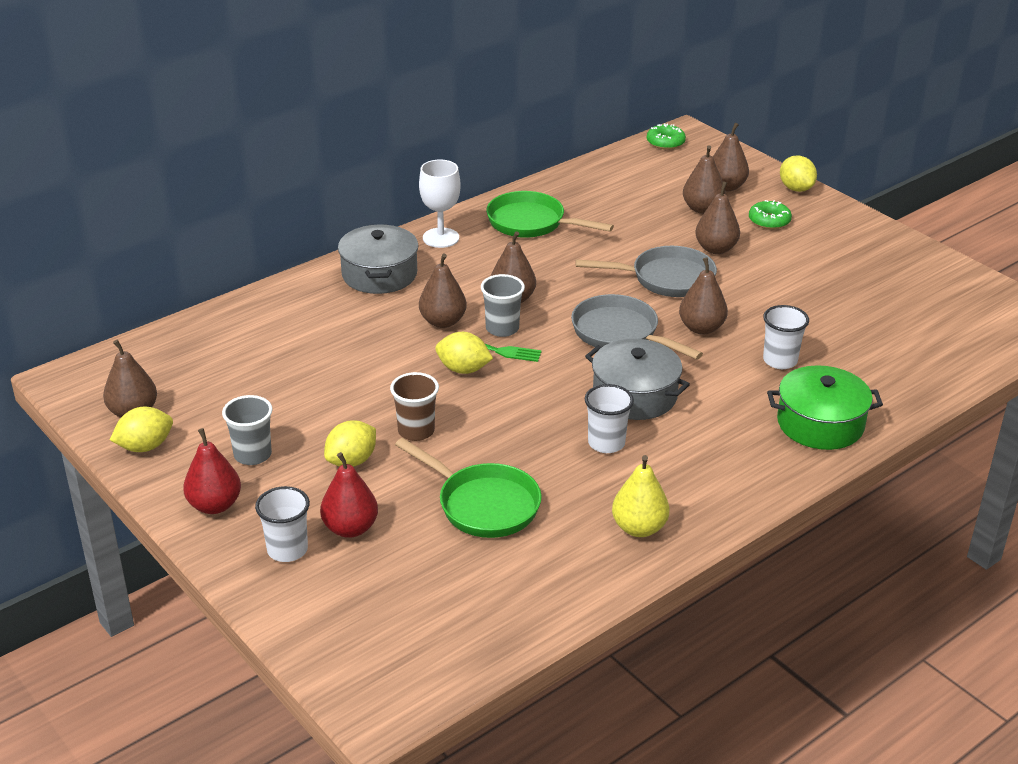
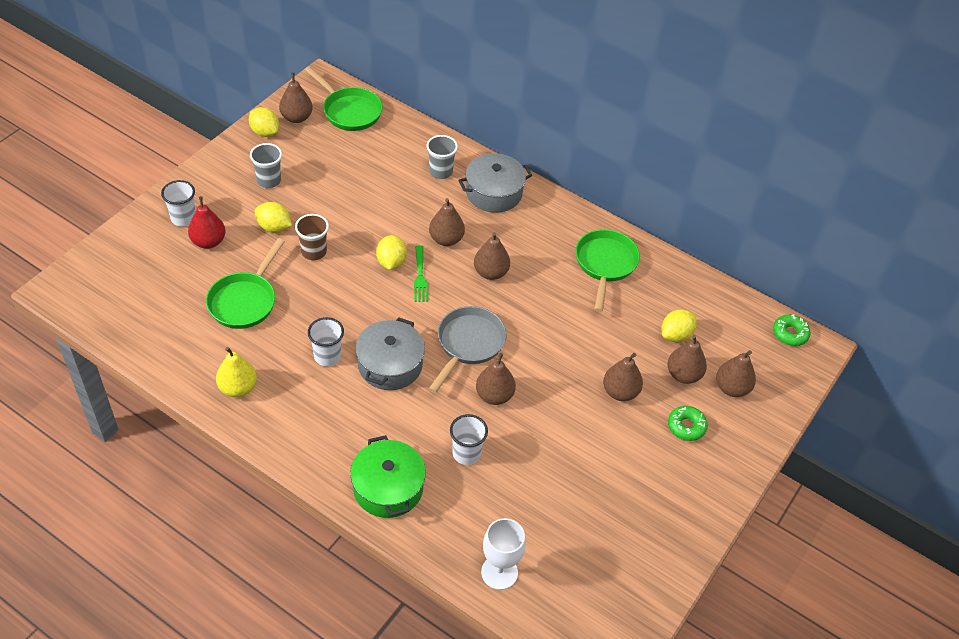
camera: 70 degrees right, 15 degrees up
(152, 363) = (349, 111): none -> green pan
(215, 505) = (217, 176): red pear -> none
(441, 238) = (558, 215): white goblet -> white goblet (499, 572)
(502, 328) = (449, 274): grey cup -> grey cup (441, 172)
(666, 279) = (558, 363): grey pan -> none
(796, 188) = (756, 442): yellow lemon -> yellow lemon (676, 335)

